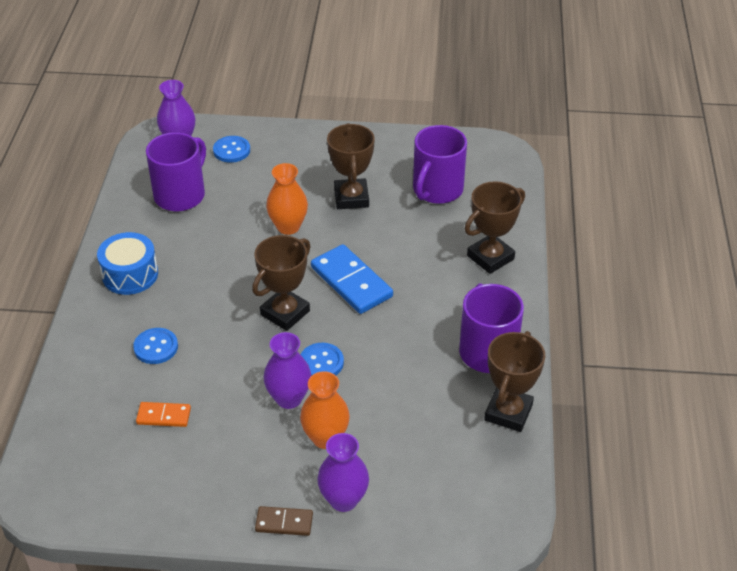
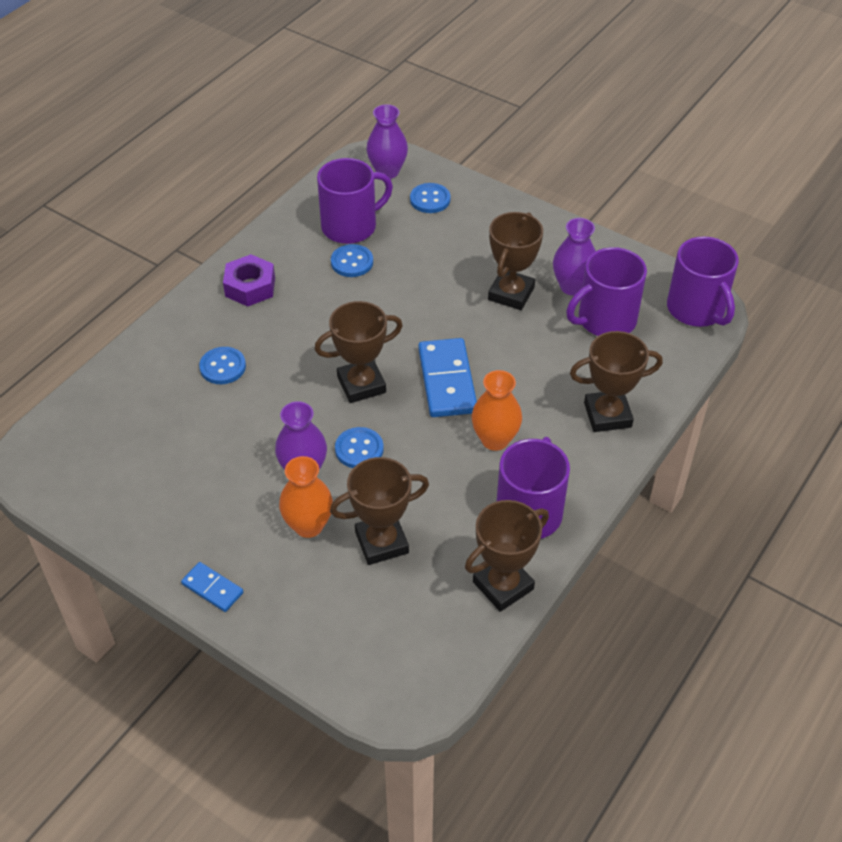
camera: 30 degrees right, 5 degrees up
(130, 274) = (250, 287): blue drum -> purple nut
(164, 416) = (183, 436): orange domino -> none
(203, 222) = (352, 262): none -> blue button
(284, 522) = (212, 588): brown domino -> blue domino
(288, 227) = (427, 299): orange vase -> orange vase (495, 439)
(343, 500) = (280, 594): purple vase -> purple vase (572, 286)
(393, 424) = (381, 542): none -> brown trophy
(497, 157) = (697, 309): none -> purple mug

